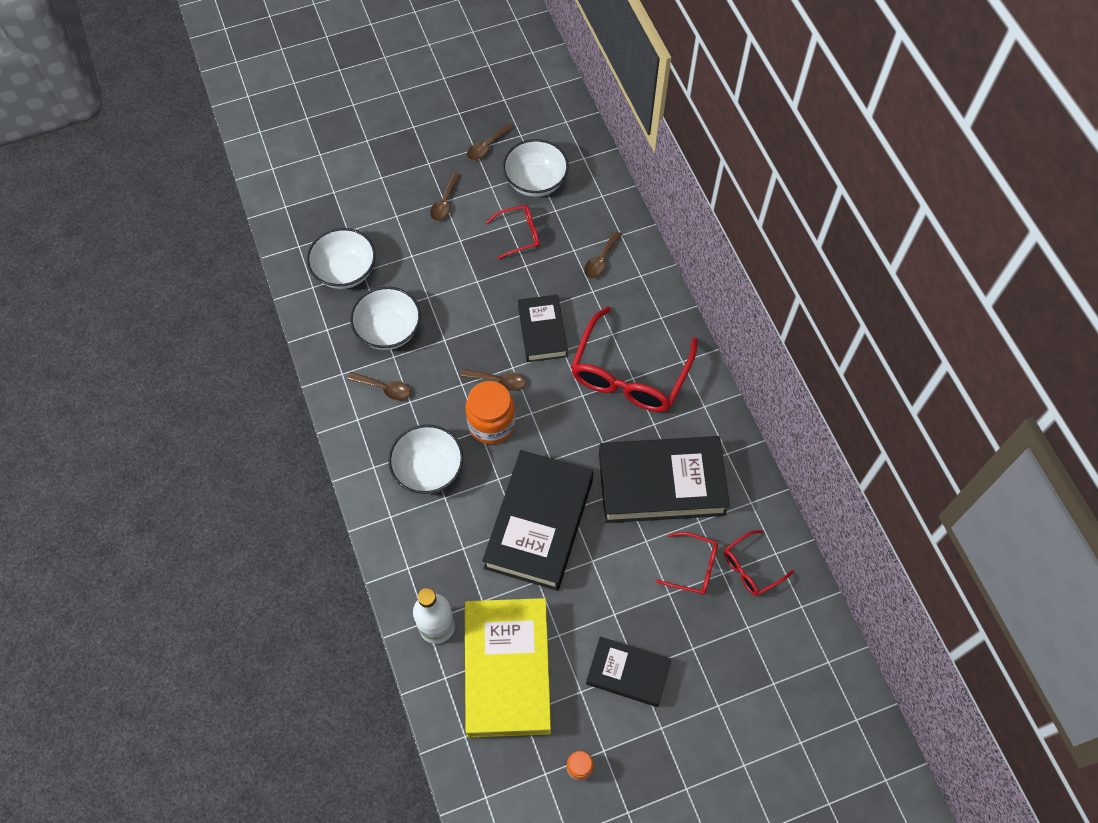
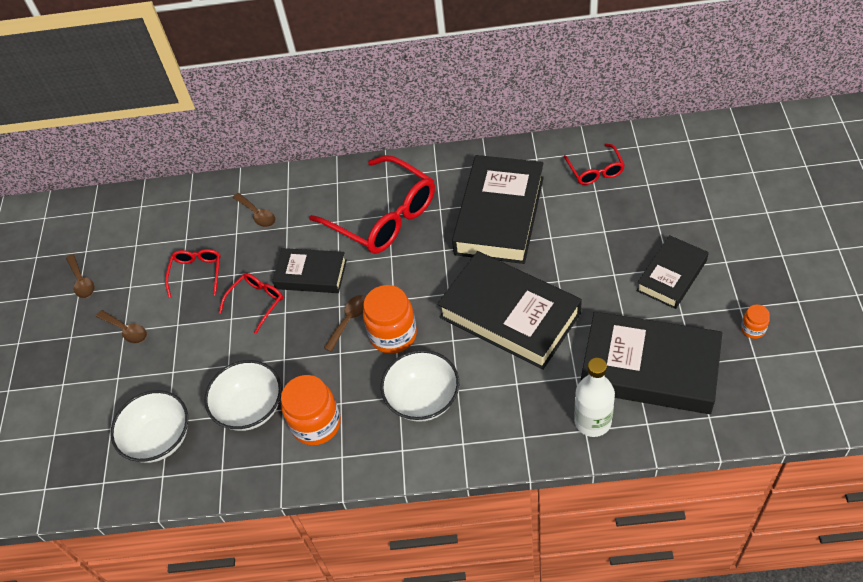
camera: 65 degrees left, 10 degrees down
(384, 388) = (316, 424): brown spoon -> orange jar
(507, 670) = (649, 368): yellow book -> black book
(535, 182) = (145, 249): white bowl -> none
(693, 567) = (584, 209): red glasses -> red glasses (256, 302)

